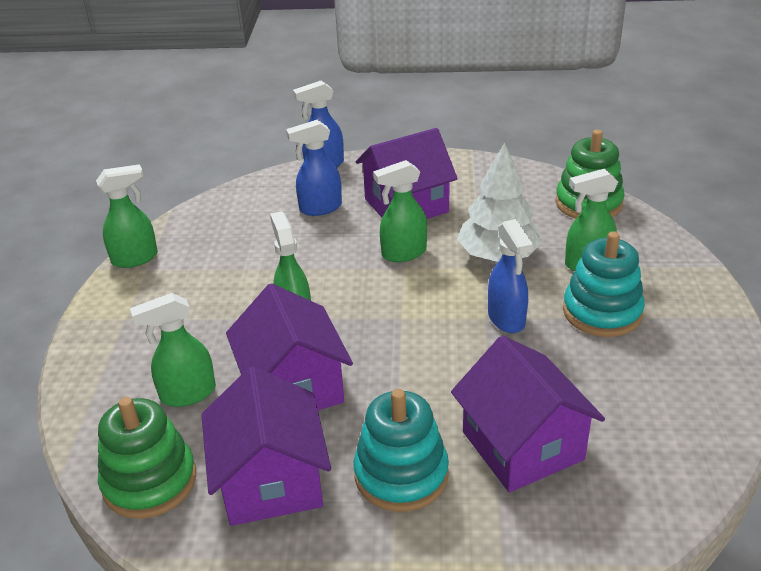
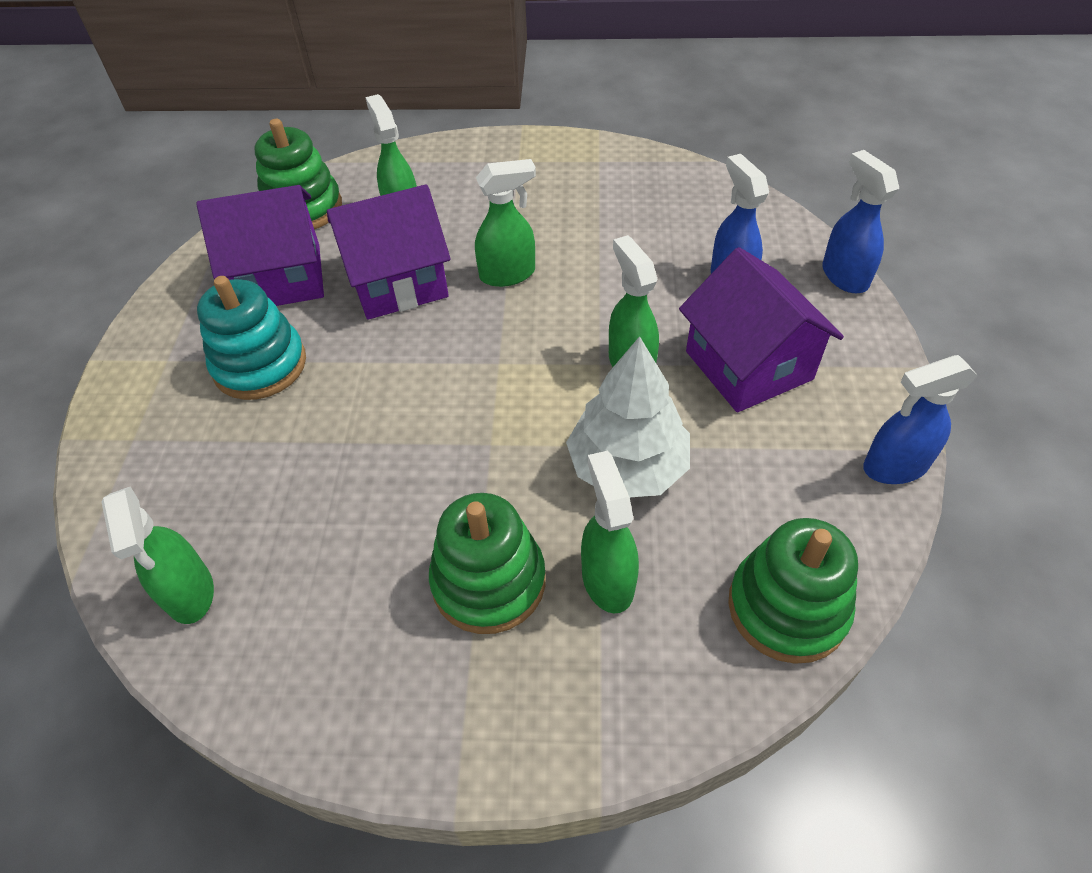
camera: 90 degrees right, 15 degrees up
(135, 258) = (617, 150): green spray bottle -> green spray bottle (190, 593)
(506, 319) = (484, 466): blue spray bottle -> blue spray bottle (894, 466)
(522, 445) = (268, 465): purple house -> none
(602, 312) = (488, 581): turquoise stacking toy -> green stacking toy

